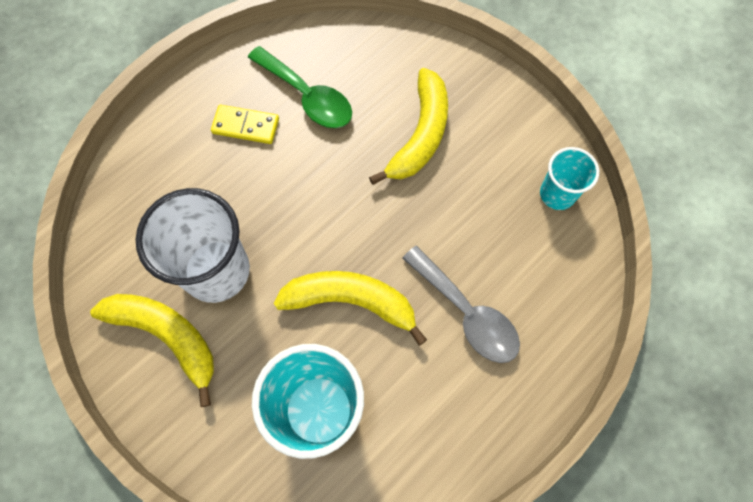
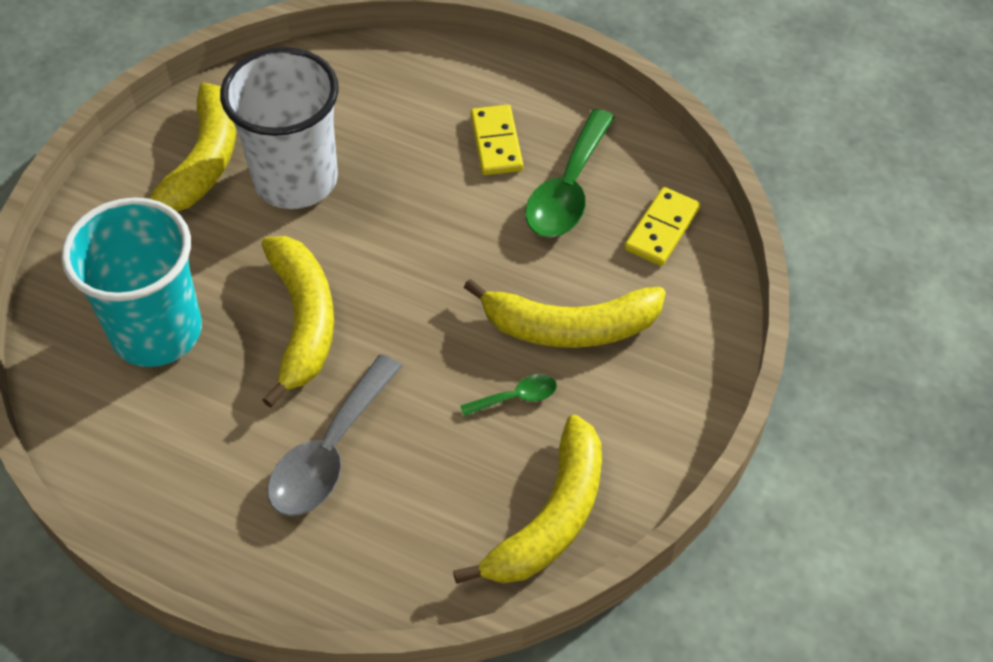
camera: 70 degrees right, 15 degrees down
(364, 55) = (661, 229): none -> yellow domino
(463, 184) = (516, 397): none -> green spoon
(557, 194) = (551, 517): turquoise cup -> yellow banana

